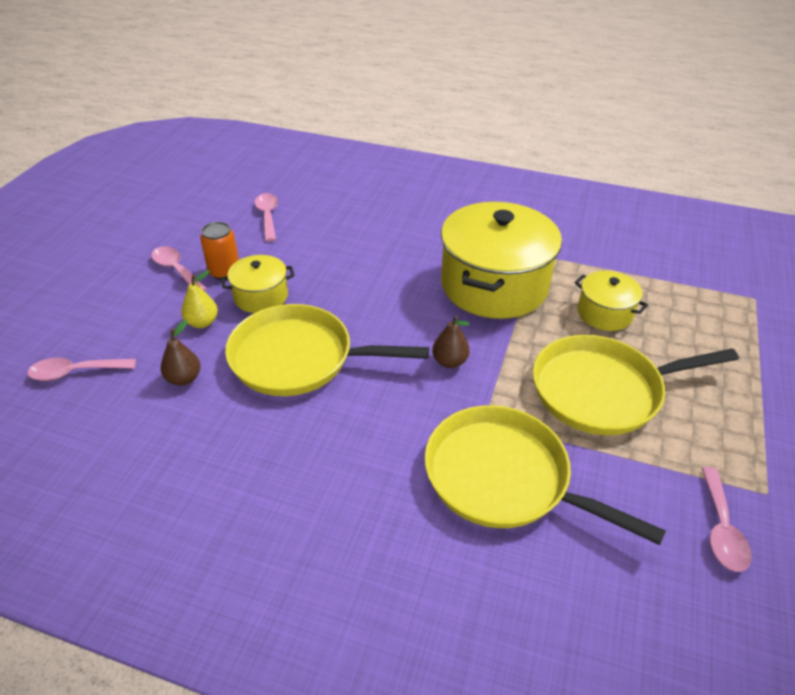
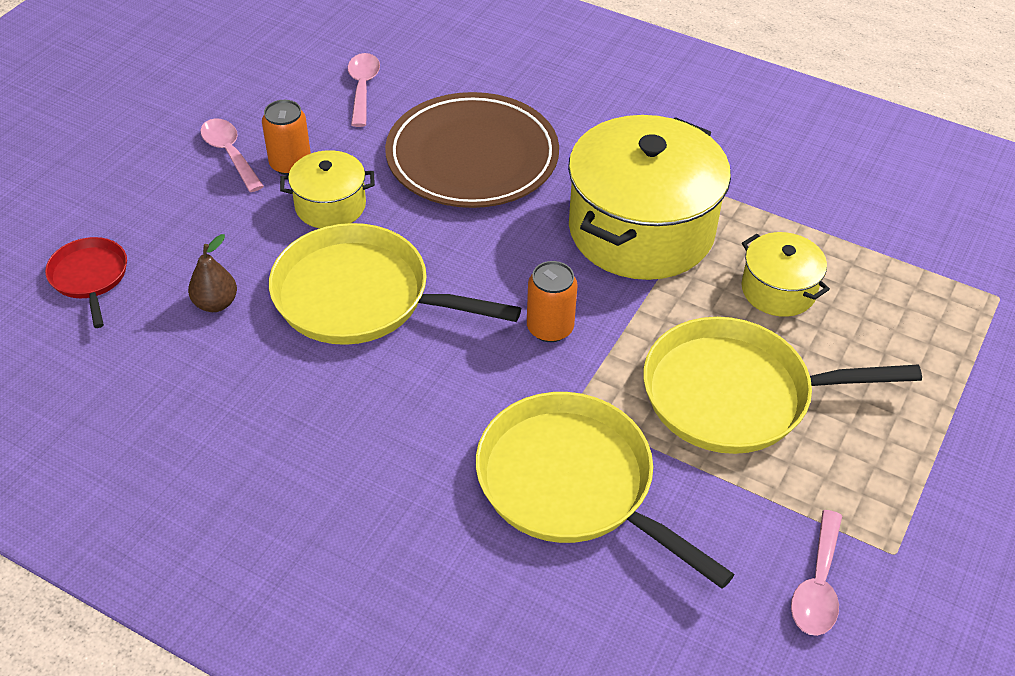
camera: 10 degrees right, 5 degrees up
(76, 372) = (90, 277): pink spoon -> red pan
(202, 322) = (250, 232): yellow pear -> none
(358, 252) = (472, 157): none -> brown plate
(450, 361) = (550, 328): brown pear -> orange can

